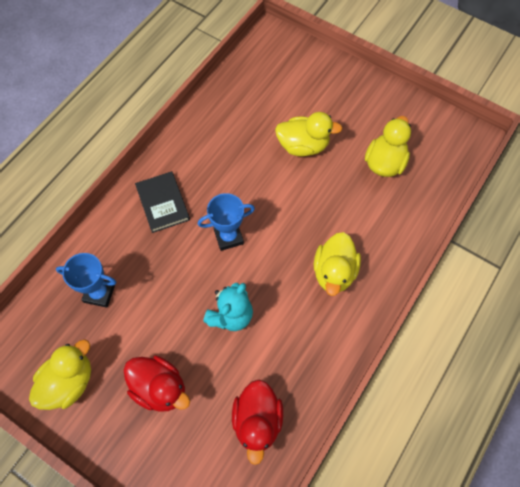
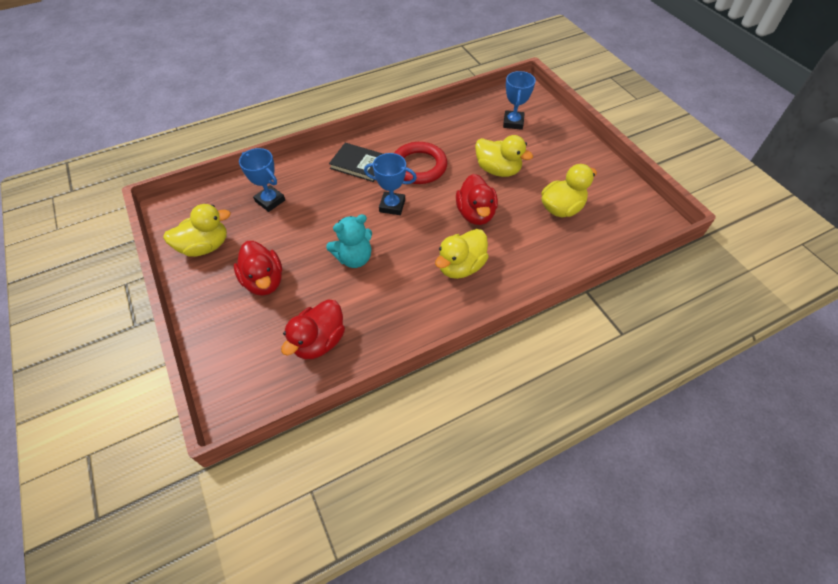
camera: 30 degrees right, 10 degrees down
(163, 203) = (359, 164): black book -> black book turned 75 degrees counterclockwise
(225, 177) = (419, 166): none -> red ring
(284, 81) = (513, 122): none -> blue trophy
(312, 207) = (475, 214): none -> red duck

